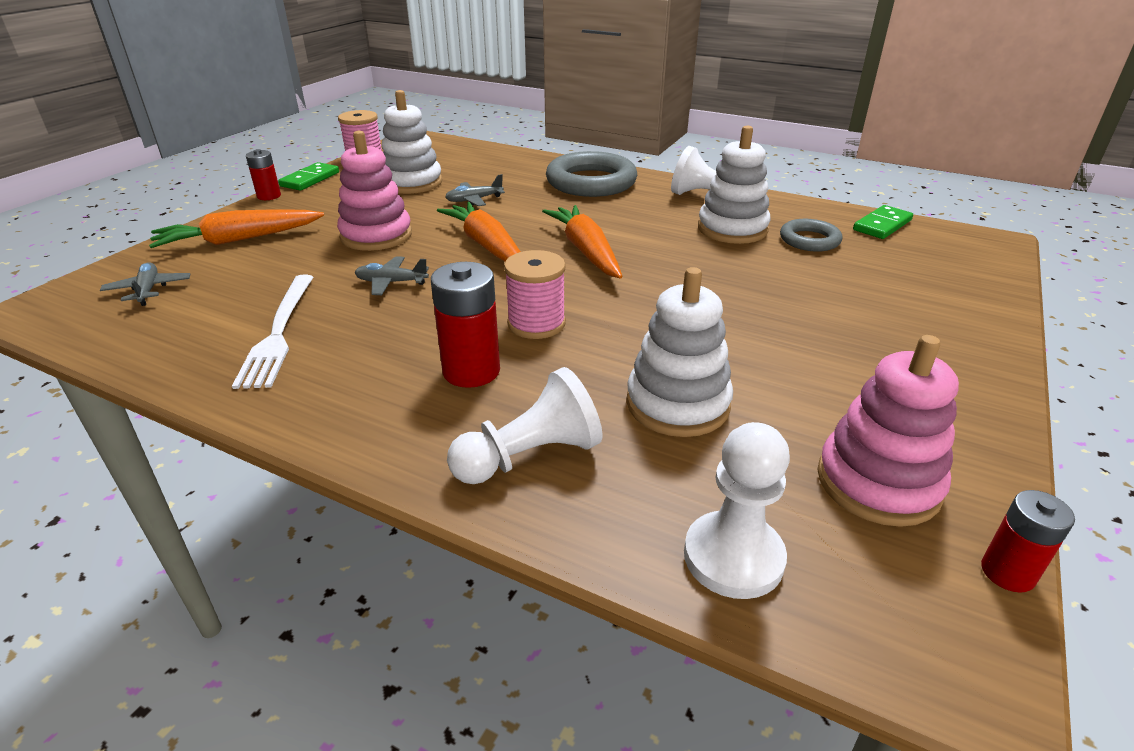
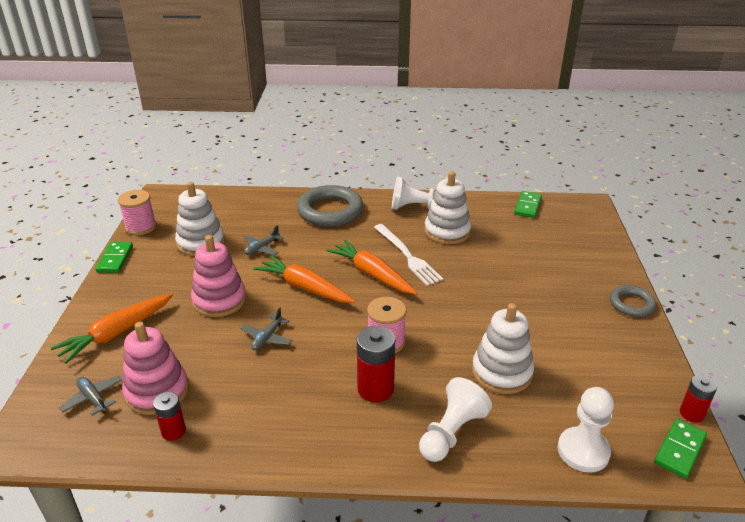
camera: 25 degrees left, 0 degrees up
(269, 196) = (97, 284): red battery -> red battery (173, 431)
(279, 332) = (228, 402): white fork -> white fork (407, 256)
(391, 282) = (267, 338): grey plane -> grey plane turned 45 degrees counterclockwise
(809, 240) = (496, 229): grey ring -> grey ring (631, 304)
(878, 483) = (619, 386): pink stacking toy -> pink stacking toy (157, 391)
(940, 625) = (680, 450): none -> green domino

